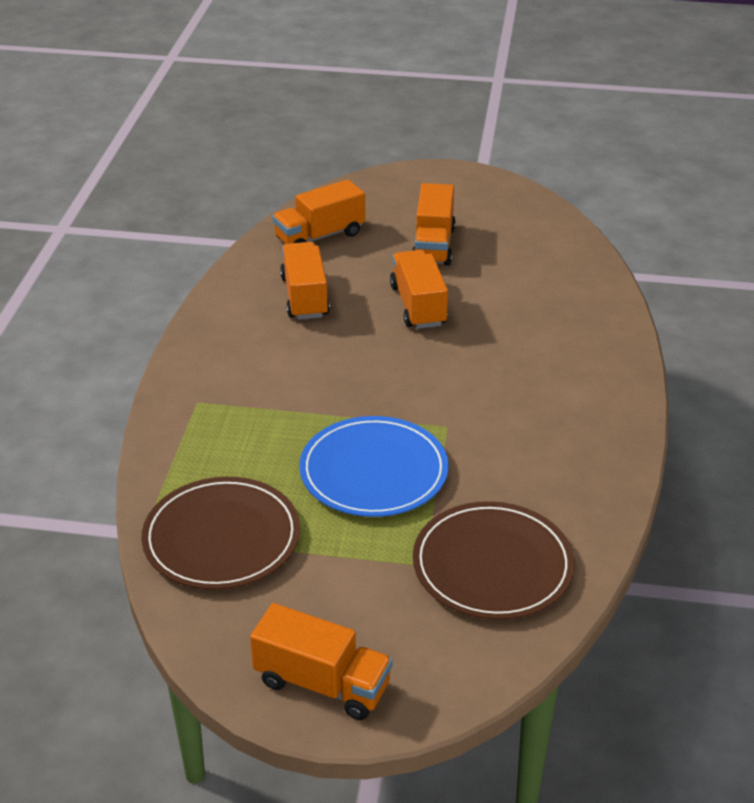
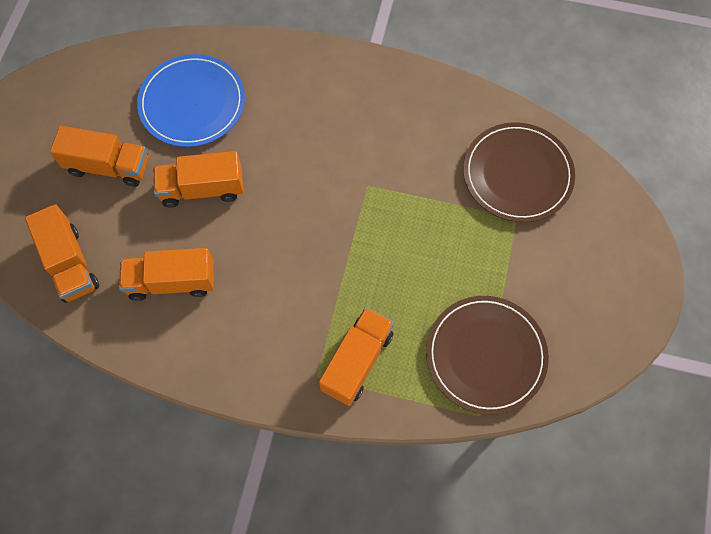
camera: 85 degrees left, 30 degrees up
(322, 683) = (625, 290): orange truck -> orange truck (357, 361)
(373, 471) = (416, 242): blue plate -> blue plate (192, 103)

